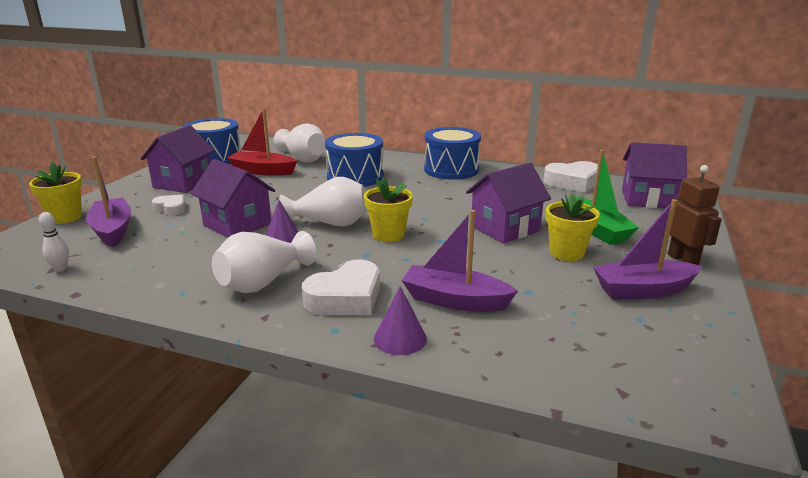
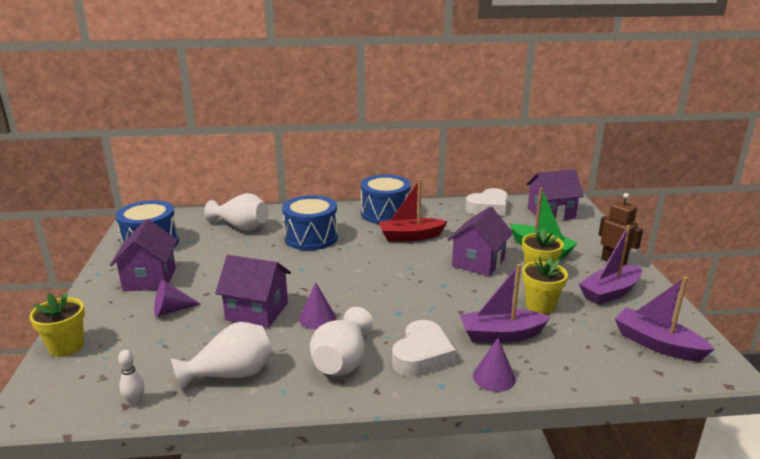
camera: 25 degrees left, 0 degrees up
(113, 230) = (139, 348): purple boat -> purple boat (657, 344)
(171, 208) = (171, 310): white heart -> purple cone
(263, 171) = (217, 249): red boat -> red boat (410, 236)
(330, 224) = (338, 291): white vase -> white vase (231, 375)
(388, 235) = (397, 290): yellow flower pot -> yellow flower pot (540, 306)

